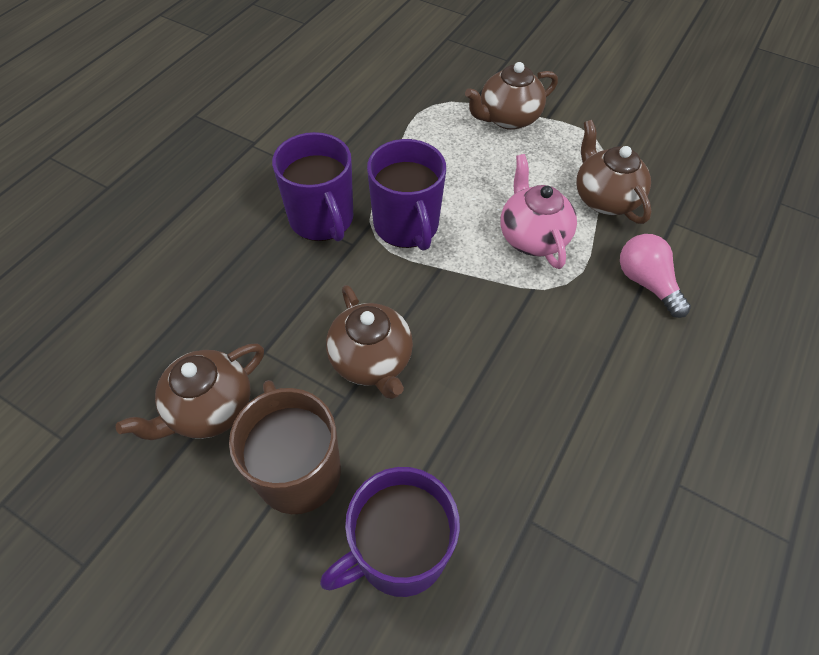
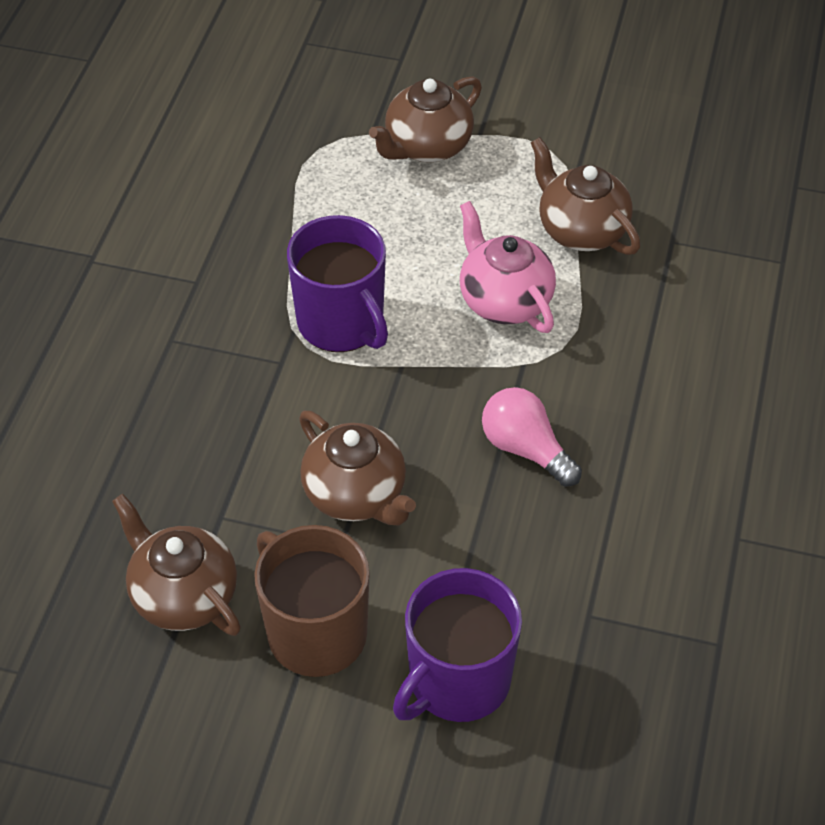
camera: 15 degrees left, 5 degrees down
(209, 408) = (183, 595): brown teapot -> brown teapot turned 105 degrees clockwise
(322, 219) = (229, 339): purple mug -> none
(646, 283) = (656, 325): pink light bulb -> pink light bulb (525, 449)

